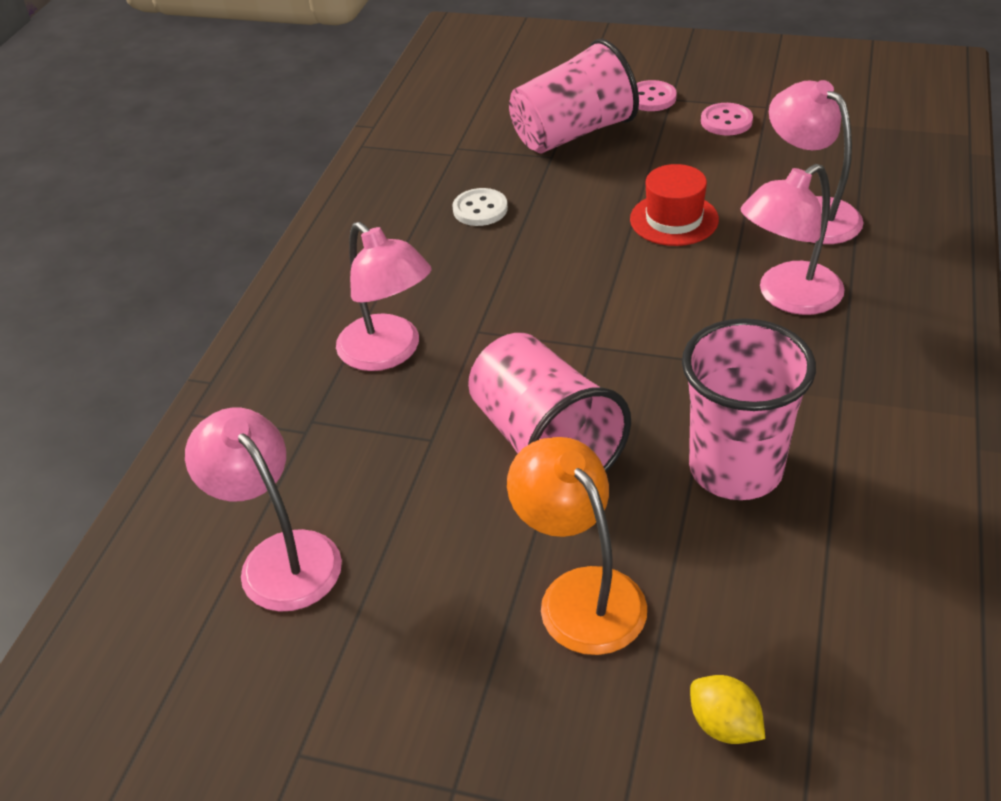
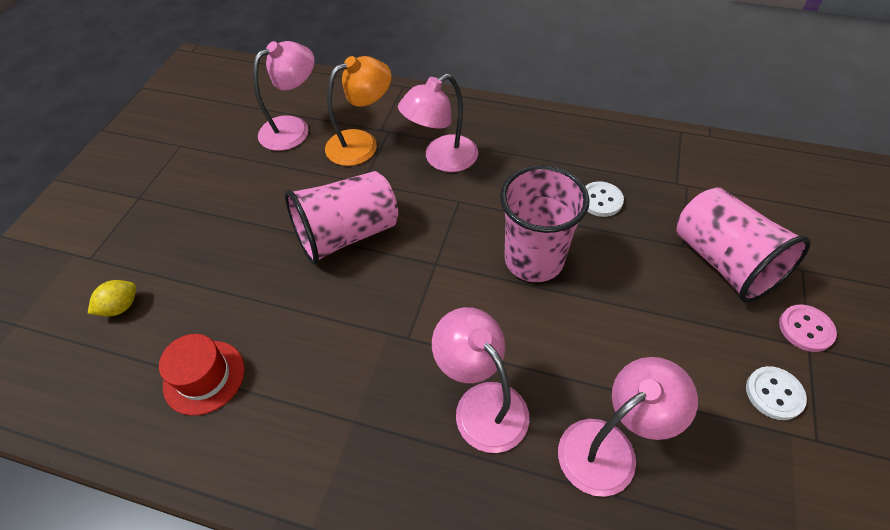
camera: 90 degrees right, 10 degrees up
(580, 593) = (228, 248): orange lamp -> orange lamp (362, 143)
(674, 219) = (594, 328): red hat -> red hat (204, 377)
(726, 121) = (774, 394): pink button -> white button
(735, 469) = (299, 337): pink cup -> pink cup (534, 260)

